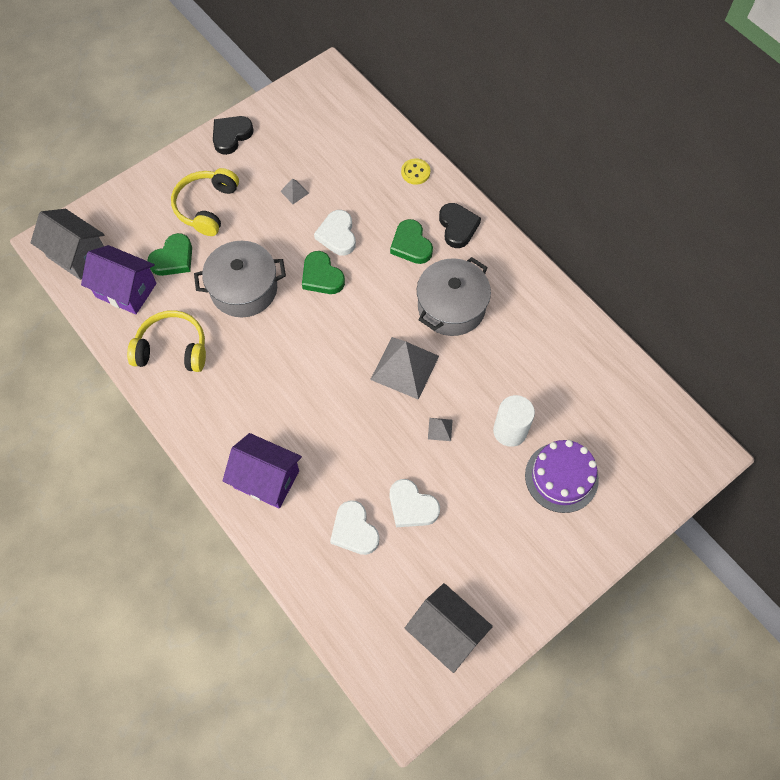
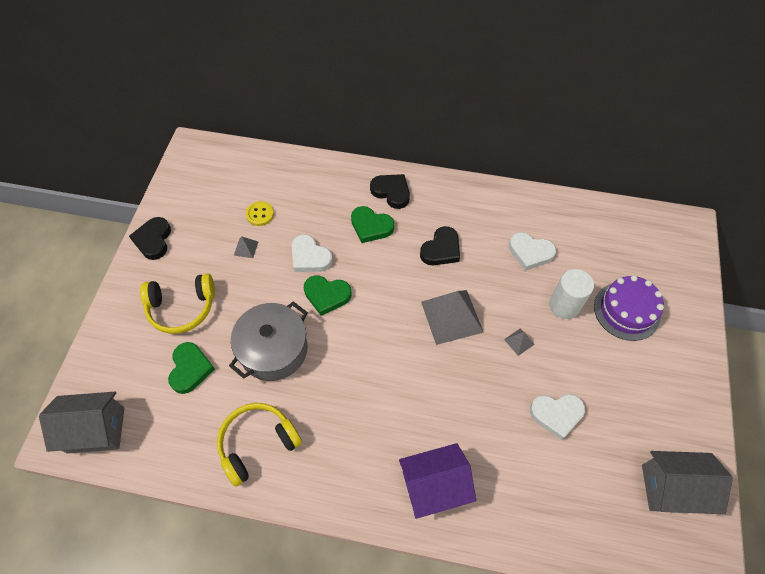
camera: 40 degrees left, 5 degrees down
(126, 290) = (171, 426): purple house -> none
(206, 207) = (182, 308): yellow headphones -> yellow headphones turned 75 degrees counterclockwise
(354, 530) = (536, 469): white heart -> white heart (530, 252)
(415, 172) = (325, 174): yellow button -> yellow button (260, 214)
(451, 307) = (441, 249): grey pot -> black heart

